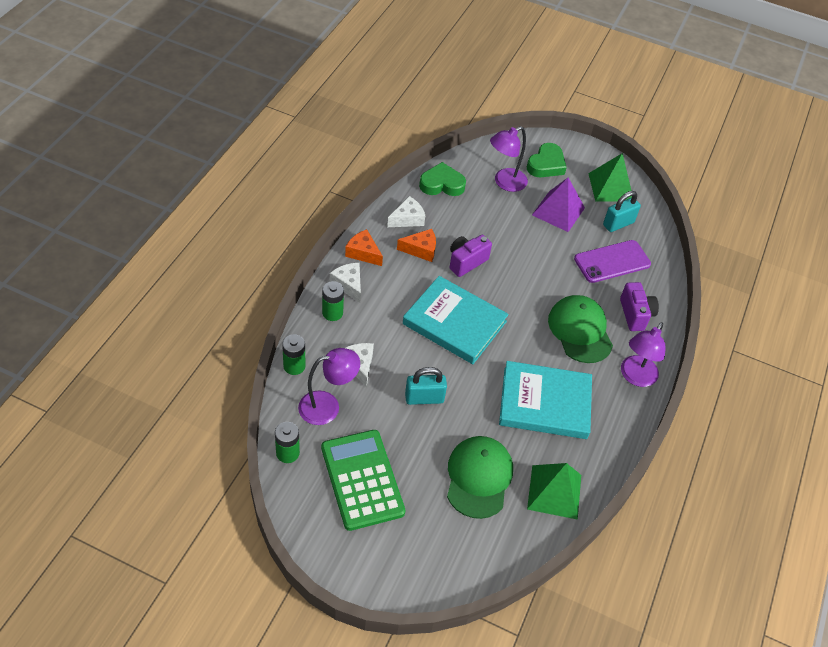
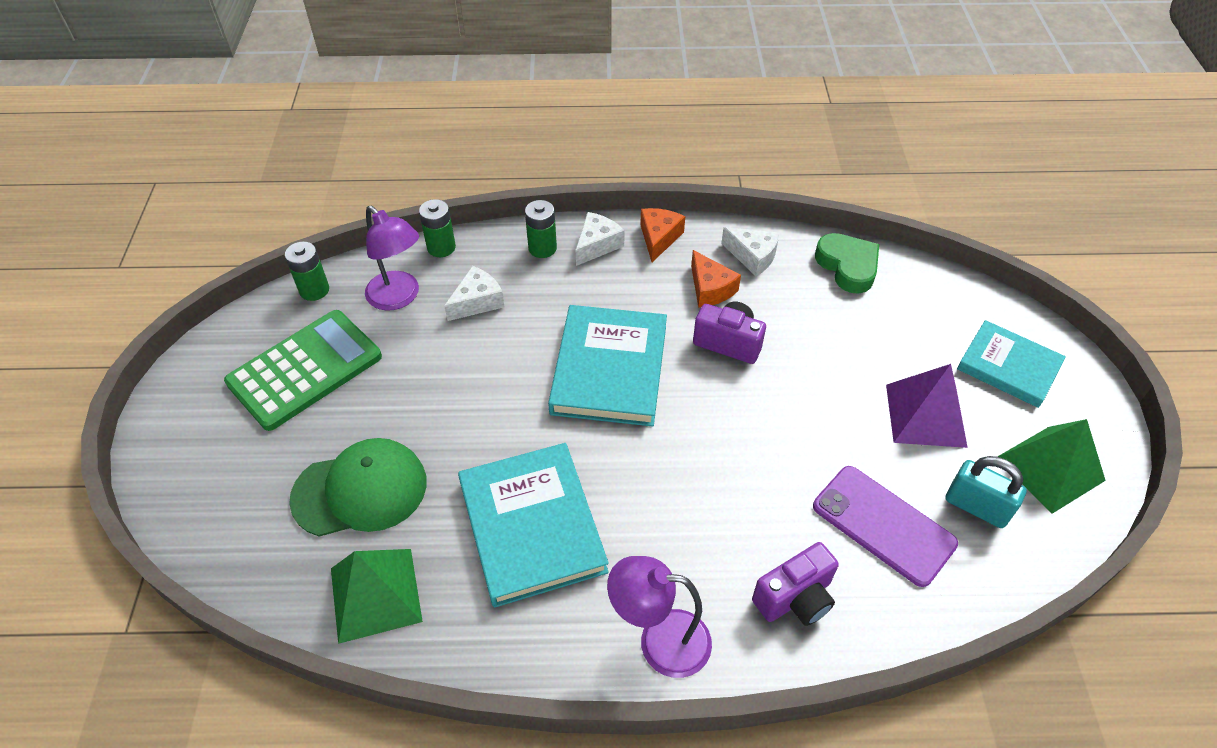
camera: 70 degrees right, 0 degrees up
(424, 398) = (462, 384): turquoise padlock -> none
(504, 183) = (919, 331): purple lamp -> none
(546, 165) = (1008, 366): green heart -> turquoise book
(580, 331) = (702, 527): green cap -> none

